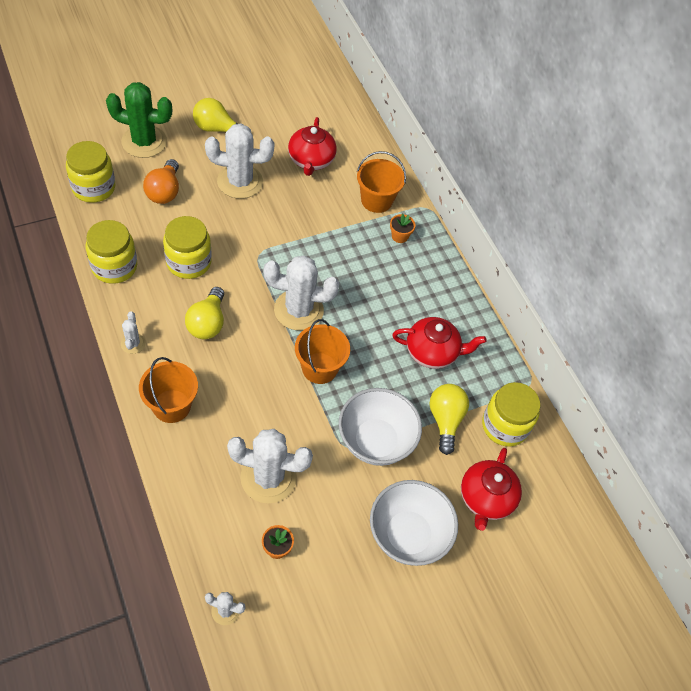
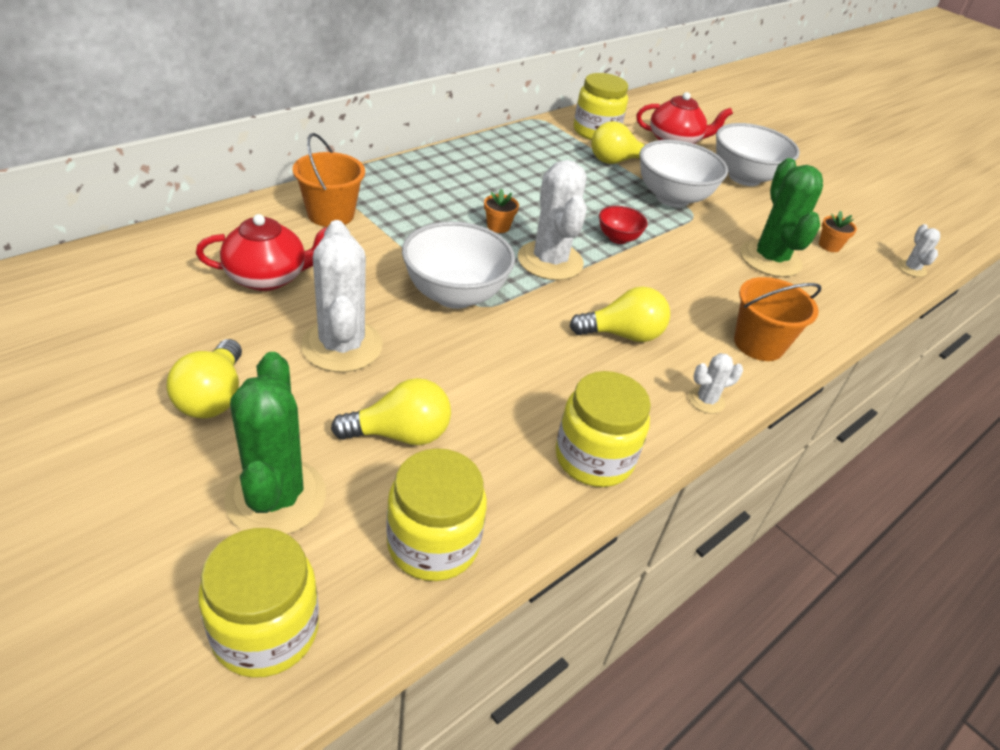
camera: 105 degrees left, 15 degrees down
(164, 191) = (400, 434): orange light bulb -> yellow light bulb
(189, 262) = (534, 373): yellow jar -> yellow jar (265, 630)
(268, 477) = (770, 259): white cactus -> green cactus
(273, 244) = (454, 295): none -> white bowl
(319, 368) = (618, 238): orange bucket -> red bowl
(399, 236) = (387, 194): orange flower pot -> orange flower pot (498, 226)
(432, 352) = (543, 169): red teapot -> none

